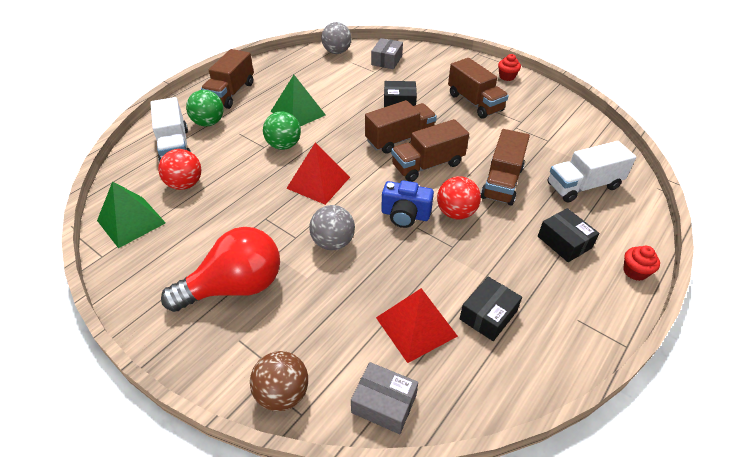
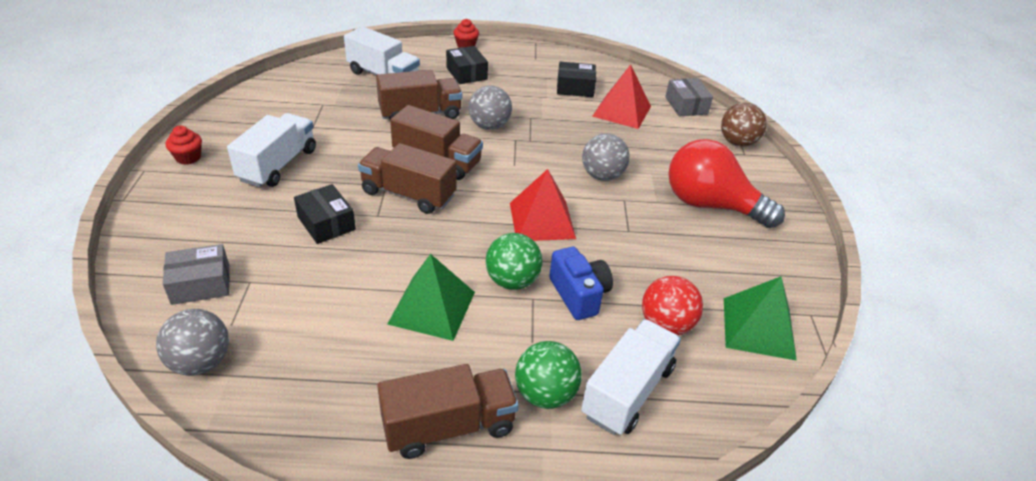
camera: 130 degrees left, 5 degrees down
(405, 215) = (523, 150): blue camera -> blue camera (579, 295)
(456, 213) = (489, 126): red ball -> grey ball
(474, 102) = (278, 165): brown truck -> white truck
(564, 242) = (466, 73): black box -> black box turned 45 degrees counterclockwise

